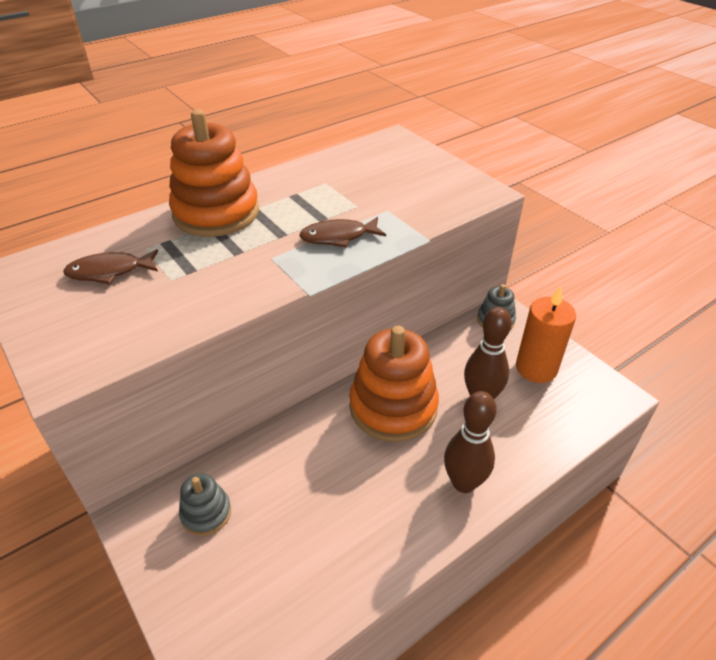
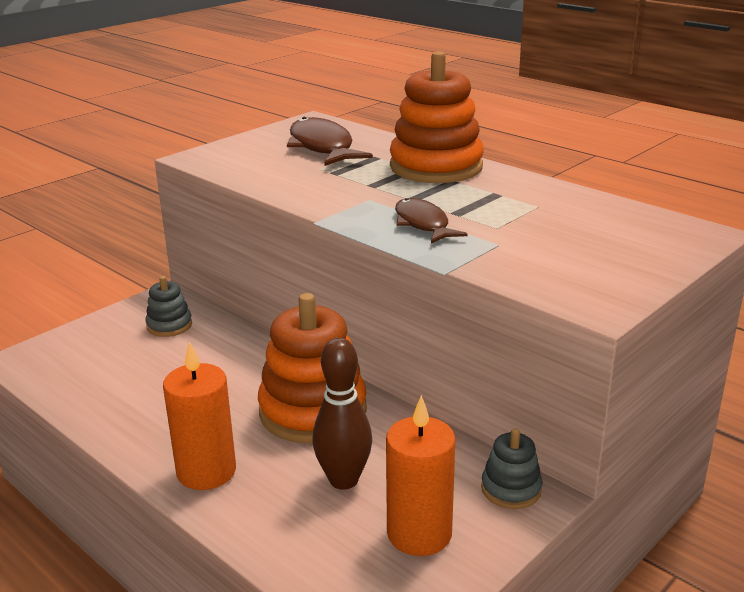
camera: 80 degrees right, 15 degrees down
(109, 271) = (322, 147): brown fish -> brown fish, size x1.54
(464, 483) = (206, 471): brown bowling pin -> orange candle

